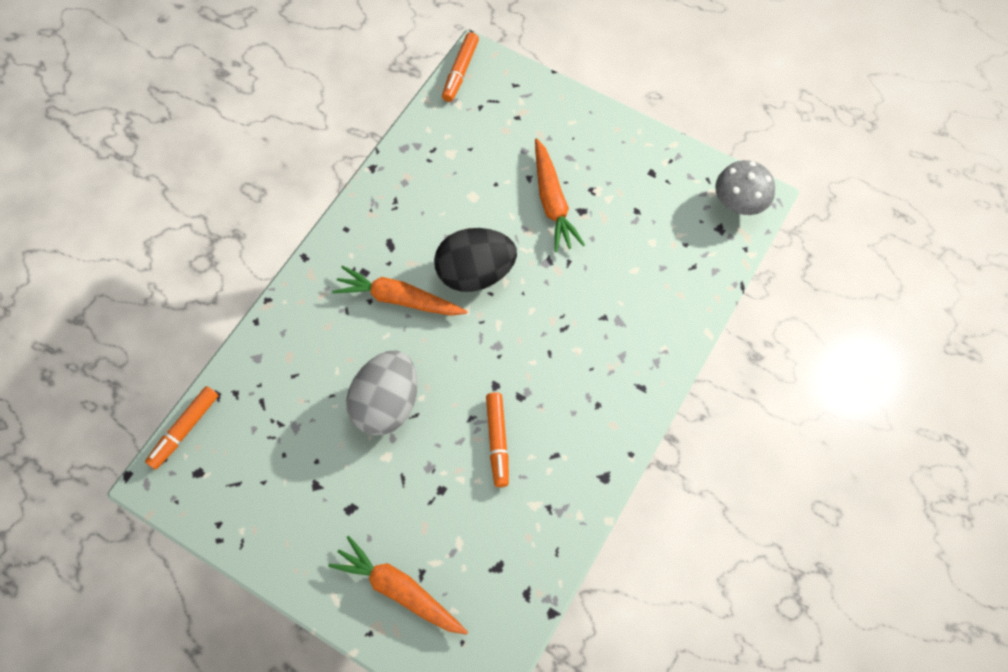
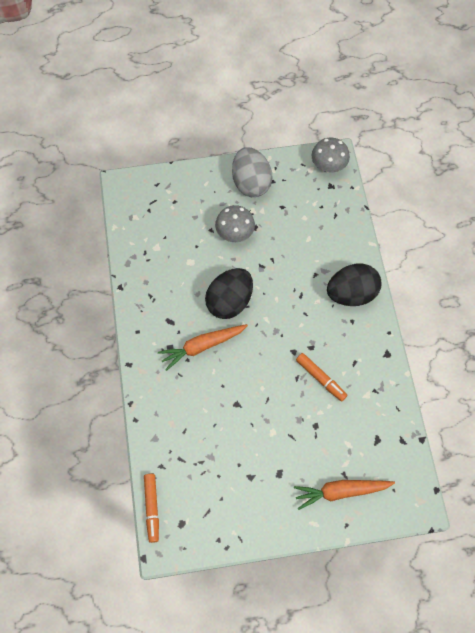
camera: 40 degrees left, 0 degrees up
(387, 403) = (247, 405): grey egg -> grey egg (251, 183)
(460, 71) = (119, 198): orange marker -> none
(552, 201) = (235, 234): orange carrot -> grey mushroom
(626, 373) = (351, 294): none -> black egg

